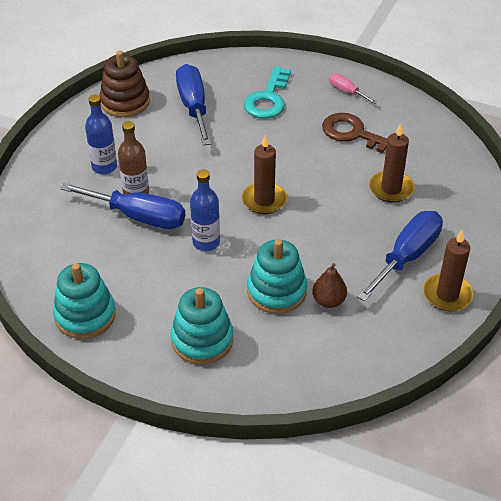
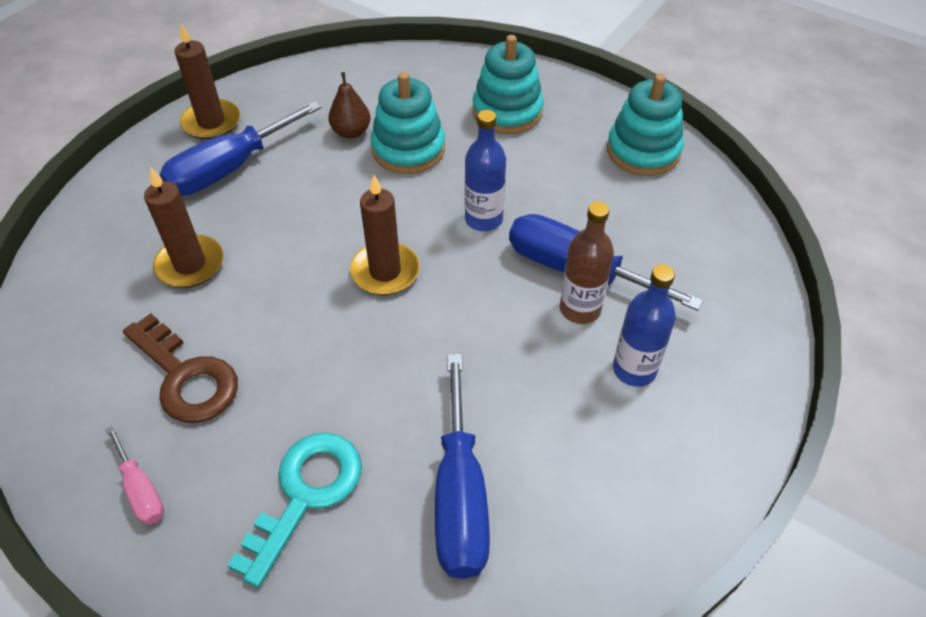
camera: 170 degrees left, 5 degrees up
(125, 102) = (601, 534): brown stacking toy -> none

